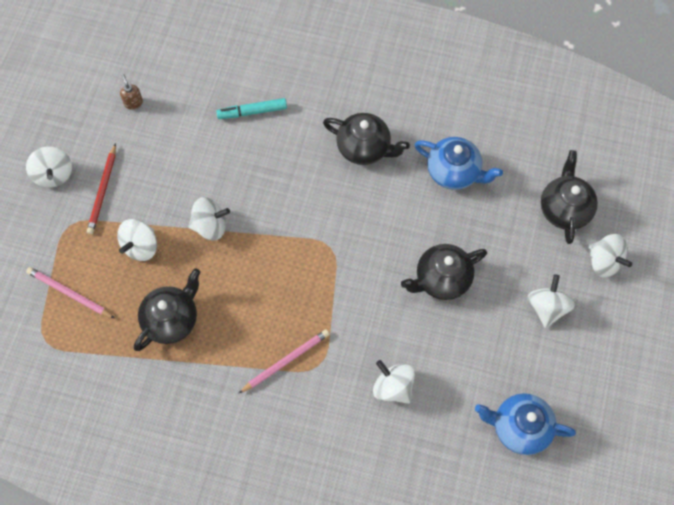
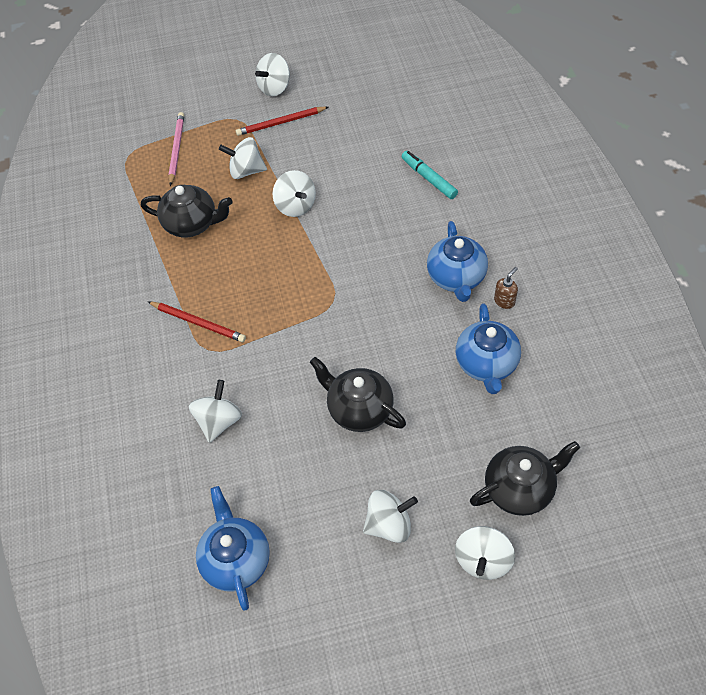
camera: 65 degrees right, 10 degrees down
(133, 103) = (376, 100): brown soap dispenser -> brown soap dispenser (504, 301)
(286, 361) = (198, 323): pink pencil -> red pencil
(364, 148) = (456, 277): black teapot -> blue teapot

